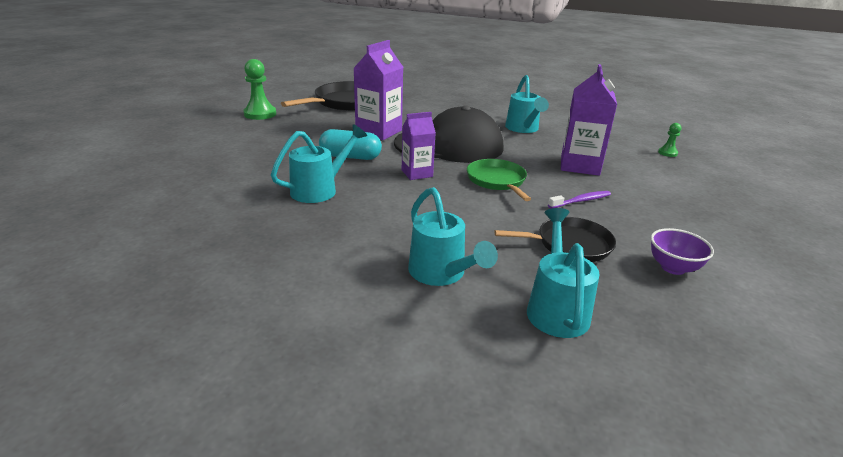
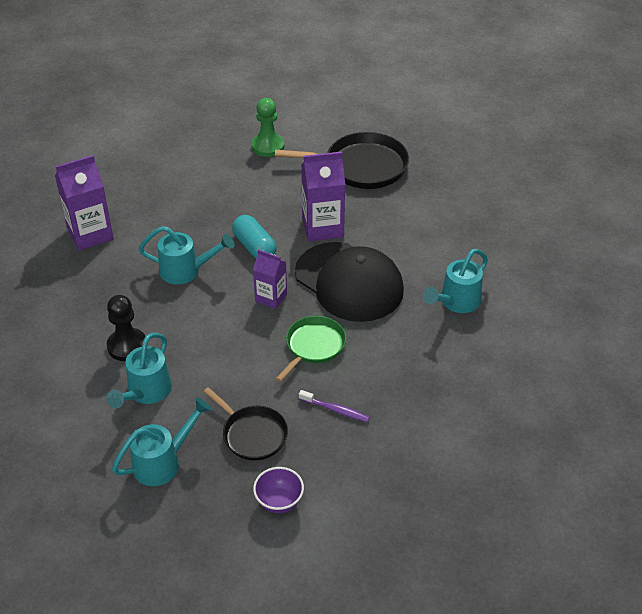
camera: 50 degrees right, 15 degrees up
(359, 256) = (127, 346): none -> black pawn
(579, 165) = (412, 378): purple carton -> purple carton (90, 234)
(667, 153) = (532, 424): green pawn -> none

